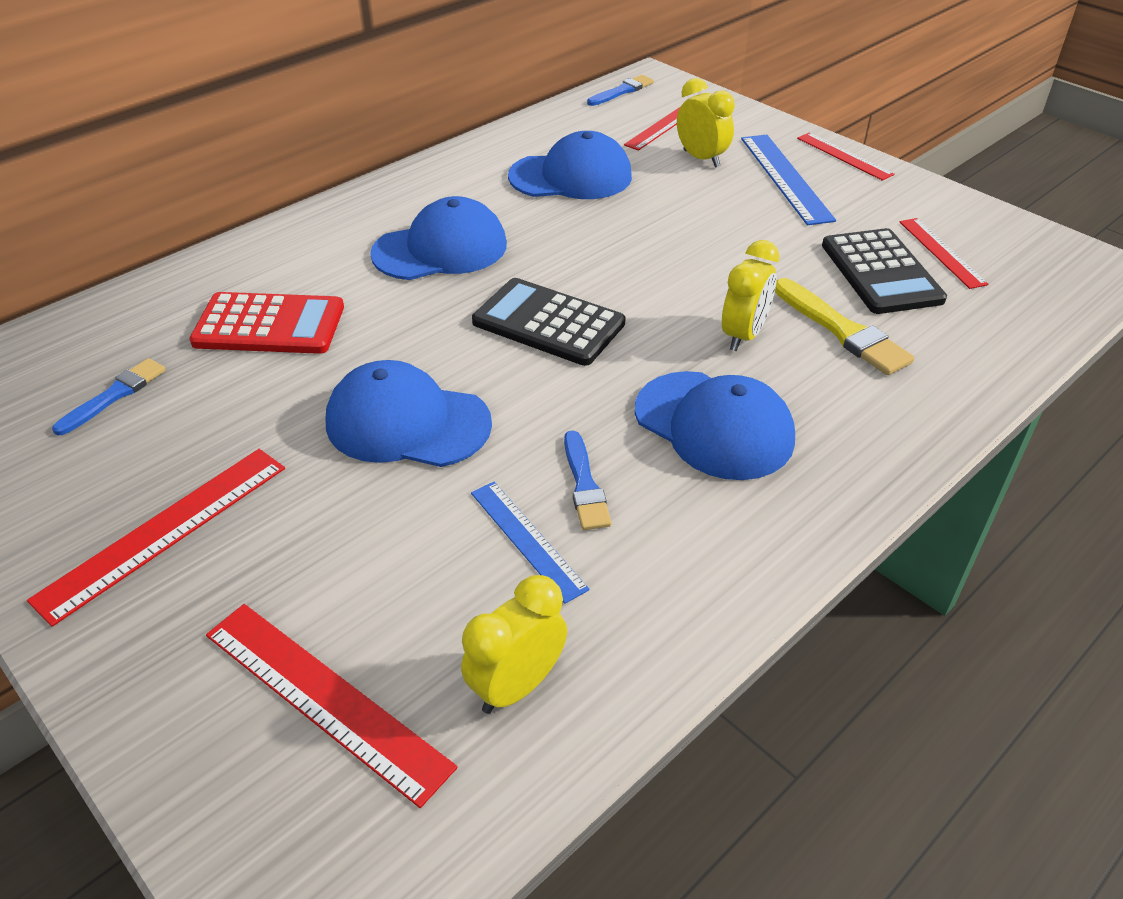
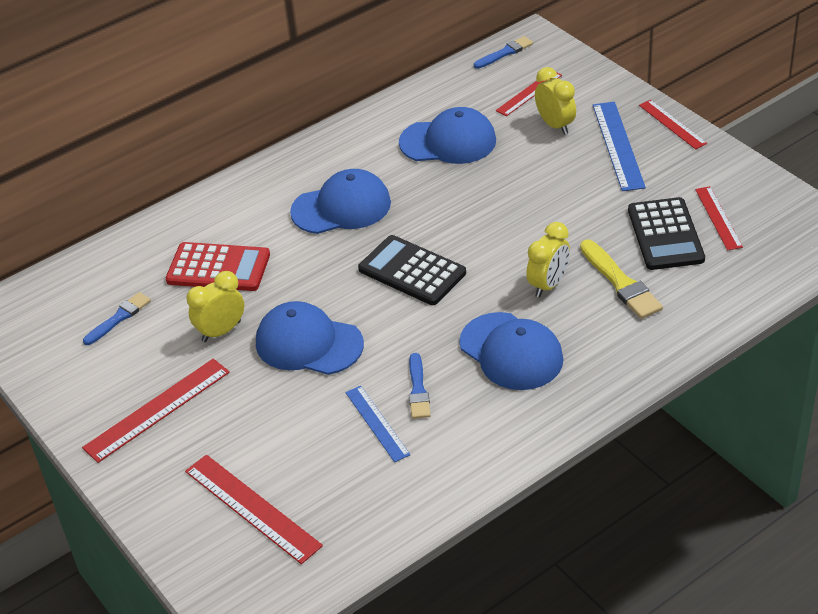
camera: 10 degrees right, 0 degrees up
(517, 686) = (360, 506): yellow clock -> yellow clock (221, 331)

